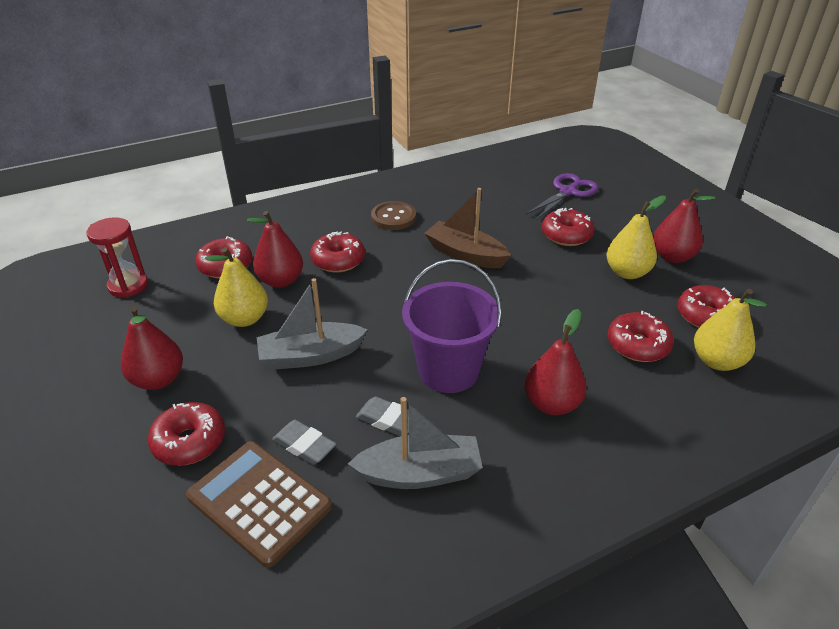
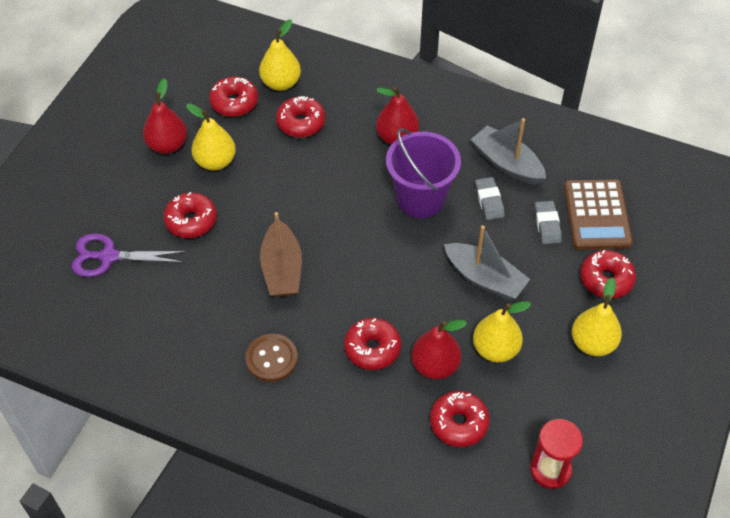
camera: 130 degrees left, 15 degrees up
(158, 379) = (592, 343): red pear -> yellow pear

